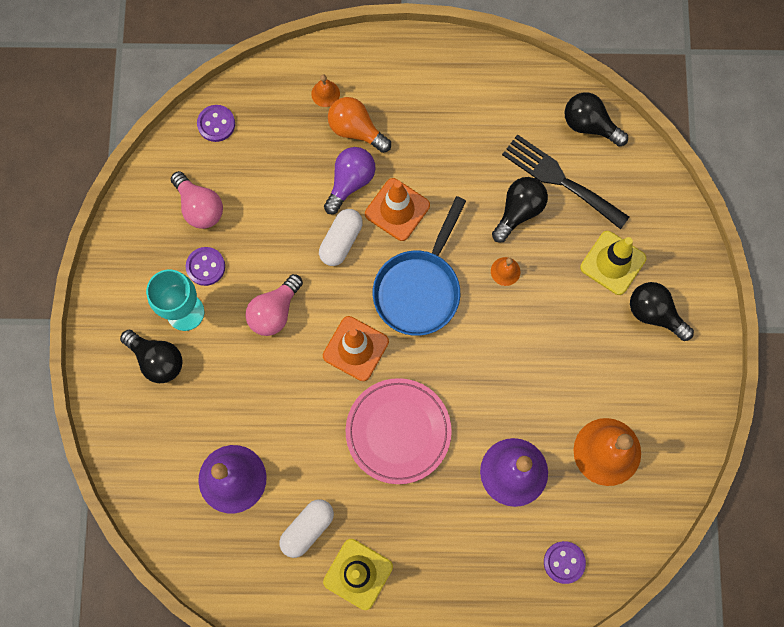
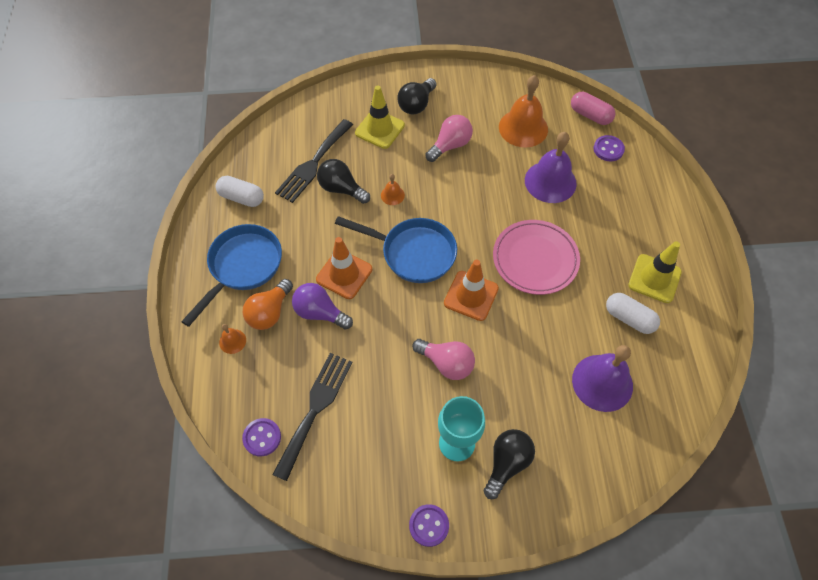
camera: 95 degrees left, 15 degrees down
(199, 207) = (350, 443): pink light bulb -> pink light bulb (450, 145)
(205, 267) = (410, 429): purple button -> purple button (429, 525)
(240, 174) = (315, 409): none -> black fork
(341, 241) = (376, 315): white capsule -> white capsule (242, 198)
(416, 101) = (242, 267): none -> blue pan
(589, 125) = (267, 147): black light bulb -> none
(626, 550) = (590, 115): none -> pink capsule

